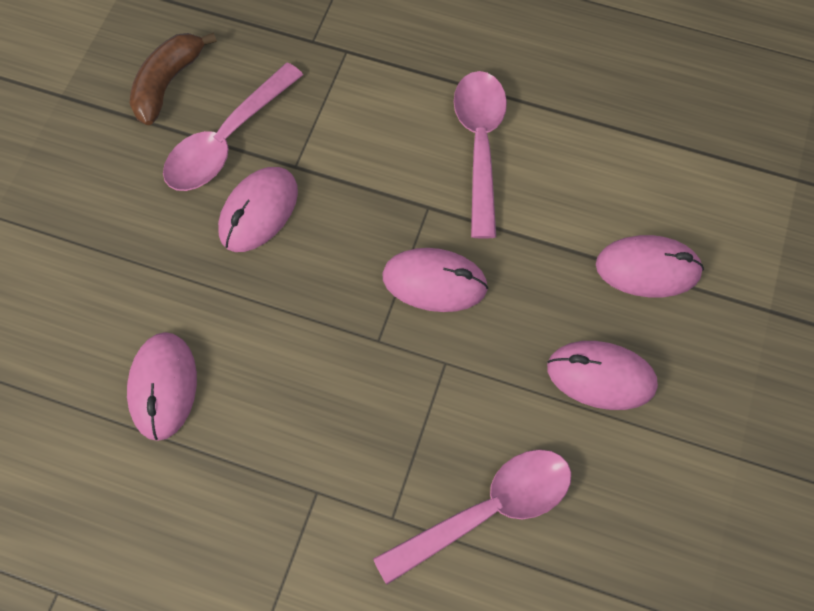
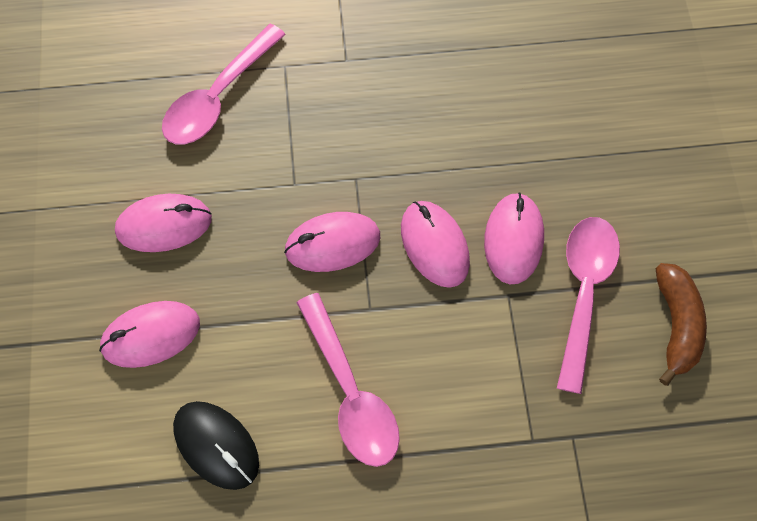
camera: 155 degrees right, 0 degrees up
(163, 387) = (498, 79): pink mouse -> pink mouse (434, 245)
(616, 151) = (216, 445): none -> black mouse

